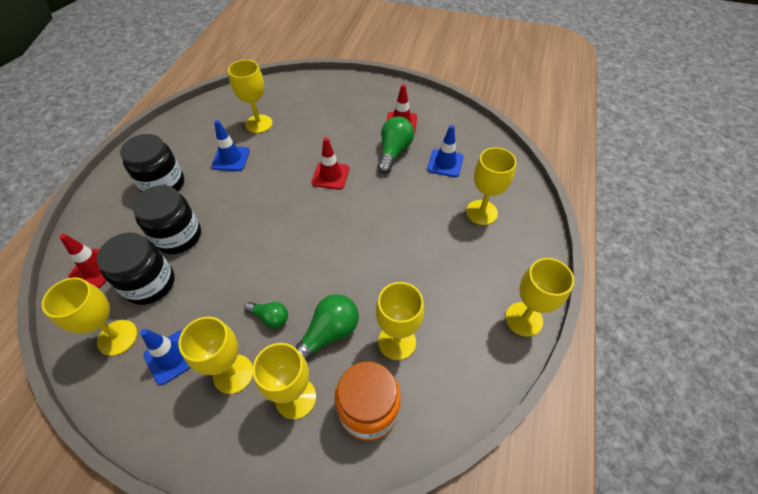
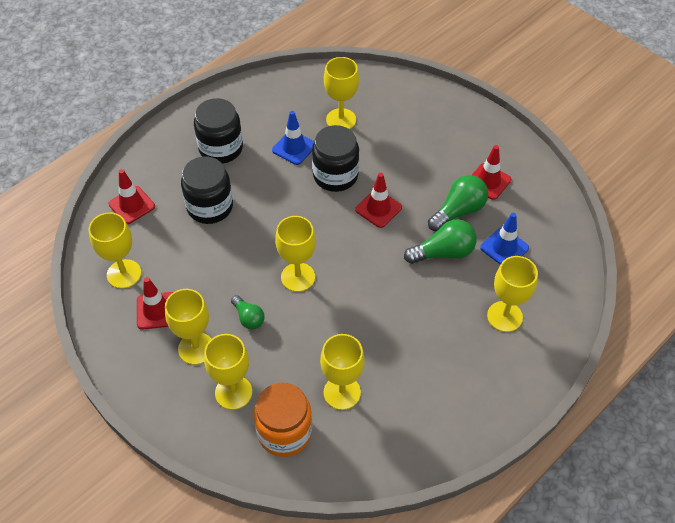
camera: 30 degrees right, 0 degrees up
(150, 284) = (168, 240): black jar -> black jar (335, 175)
(171, 357) = (156, 311): blue traffic cone -> red traffic cone
(328, 334) = (288, 356): green light bulb -> green light bulb (443, 252)
(523, 319) = (469, 433): yellow goblet -> yellow goblet (298, 277)

